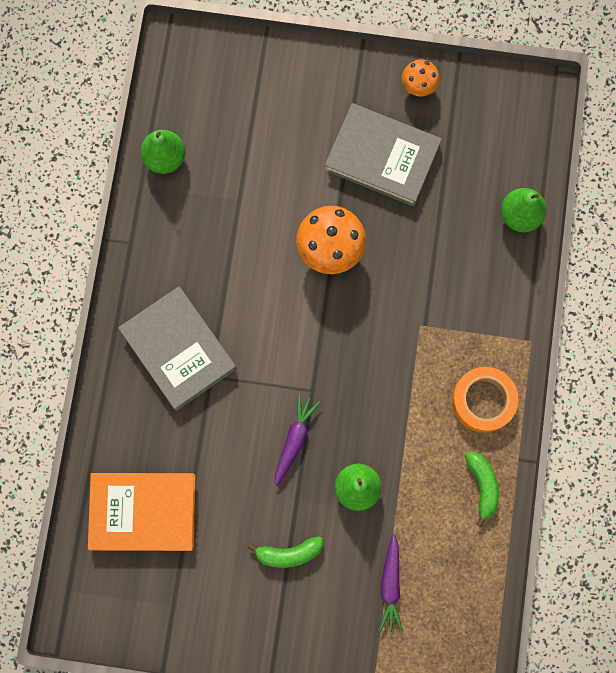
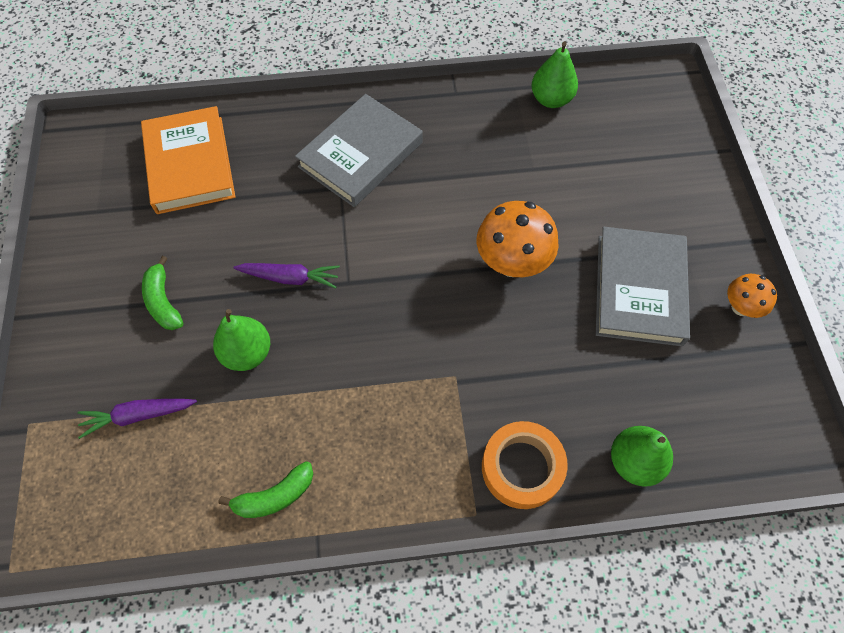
camera: 75 degrees right, 15 degrees down
(483, 401) = (382, 472): orange tape -> orange tape (522, 467)

